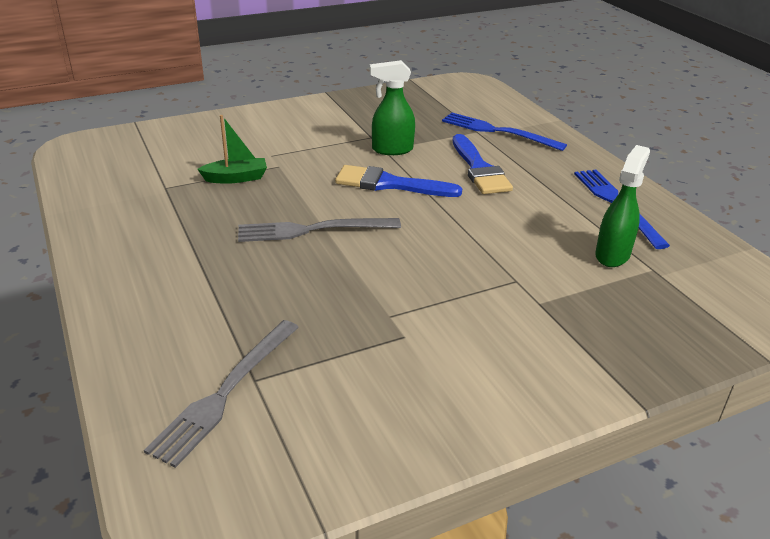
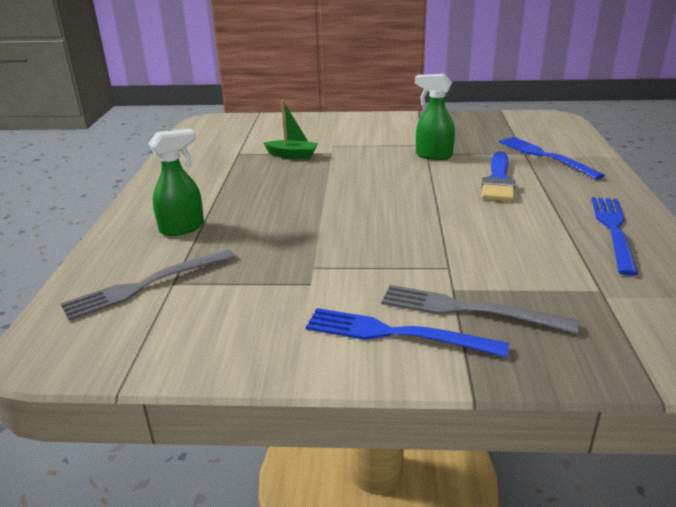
camera: 30 degrees right, 5 degrees down
(313, 230) = (314, 197): grey fork -> grey fork (469, 310)
(389, 184) = (407, 178): blue brush -> none
(532, 366) = (397, 334): none -> blue fork
(612, 255) = (567, 269): green spray bottle -> green spray bottle (182, 228)

